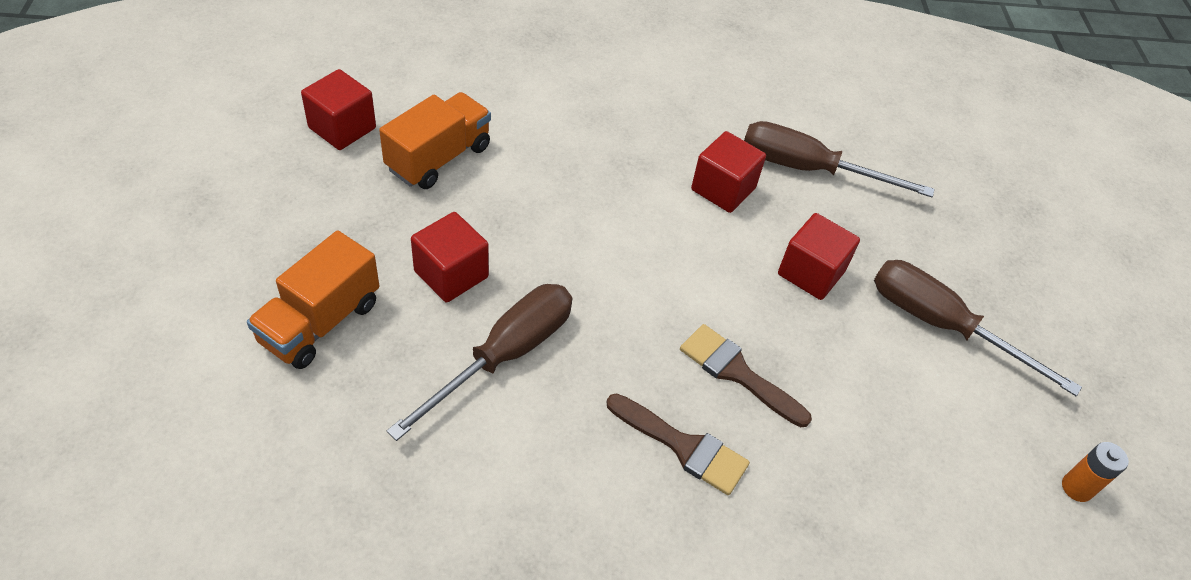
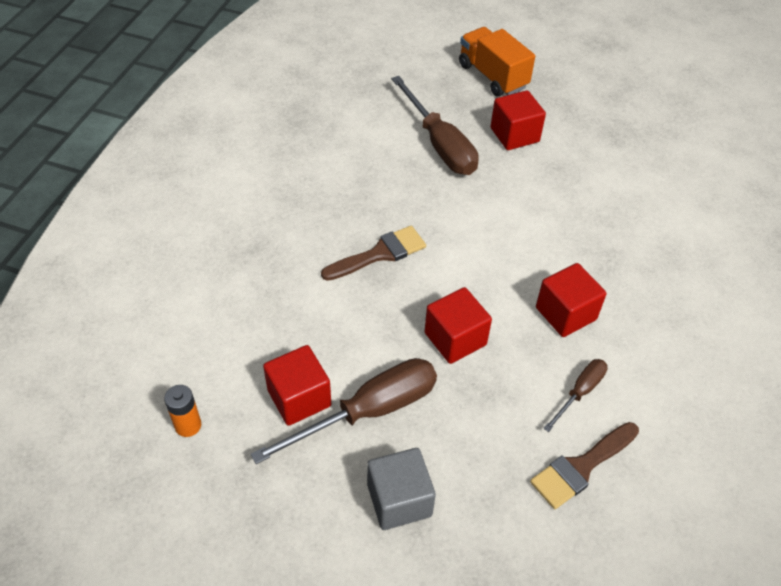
camera: 115 degrees right, 0 degrees up
(342, 128) = (668, 110): red cube -> red cube (299, 398)
(438, 158) = (630, 151): orange truck -> none
(683, 446) = (337, 206): brown brush -> brown brush (581, 467)
(808, 169) = (580, 392): brown screwdriver -> brown screwdriver, size x0.53
(1005, 278) = (399, 500): none -> grey cube

